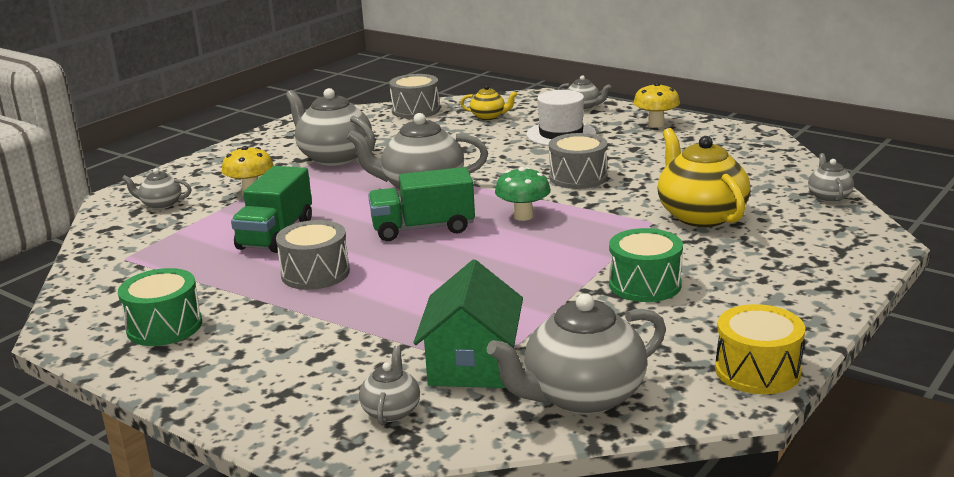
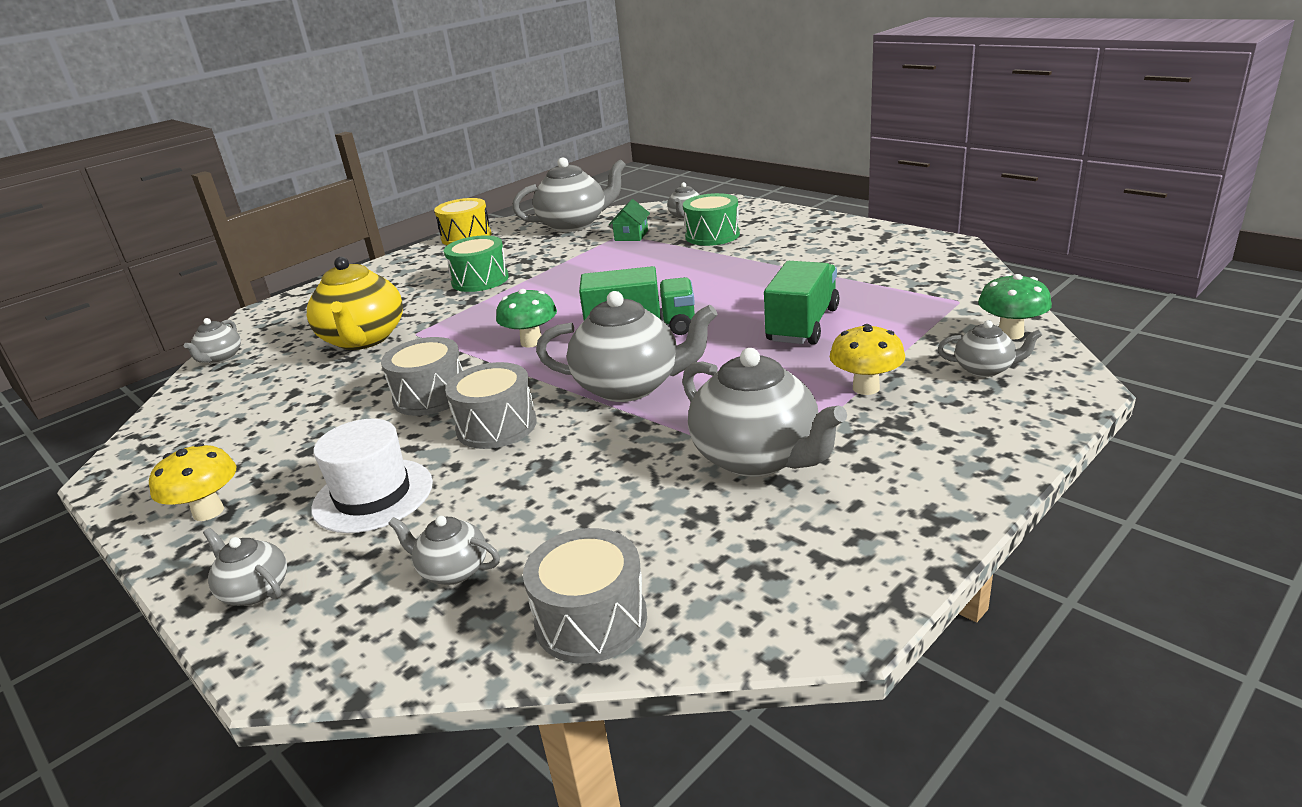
camera: 170 degrees left, 5 degrees up
(115, 229) = (1010, 334): none -> green mushroom
(164, 326) = (863, 249): green drum -> green drum (712, 235)
(315, 273) = (748, 287): grey drum -> grey drum (496, 426)
(472, 364) = (631, 235): green house -> green house, size x0.53
(489, 117) = (453, 570): yellow teapot -> grey teapot

